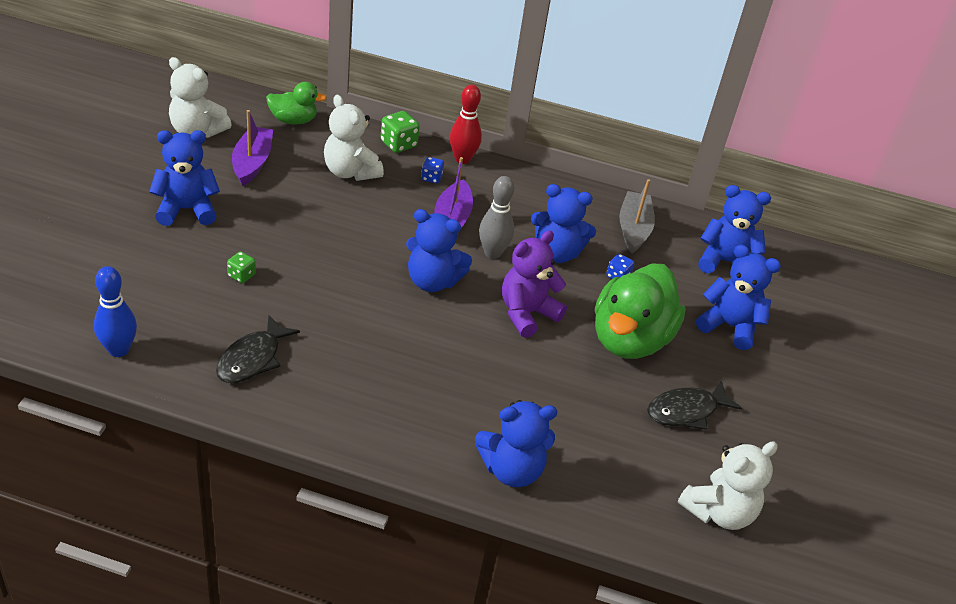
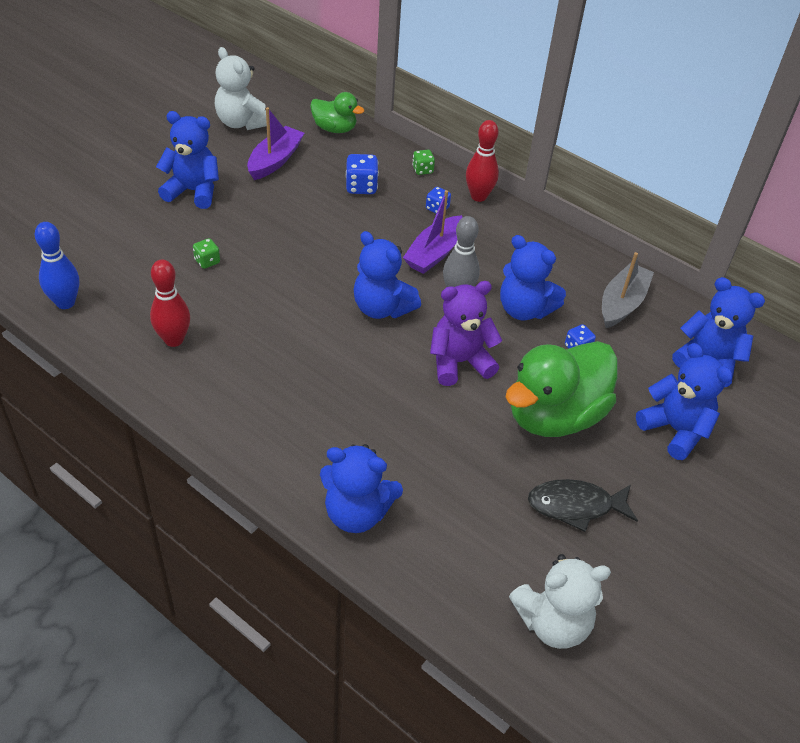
camera: 25 degrees right, 5 degrees up
(252, 359) = (174, 340): black fish -> red bowling pin
(350, 172) = (361, 187): white teddy bear -> blue dice
(398, 144) = (422, 170): green dice -> green dice, size x0.62

